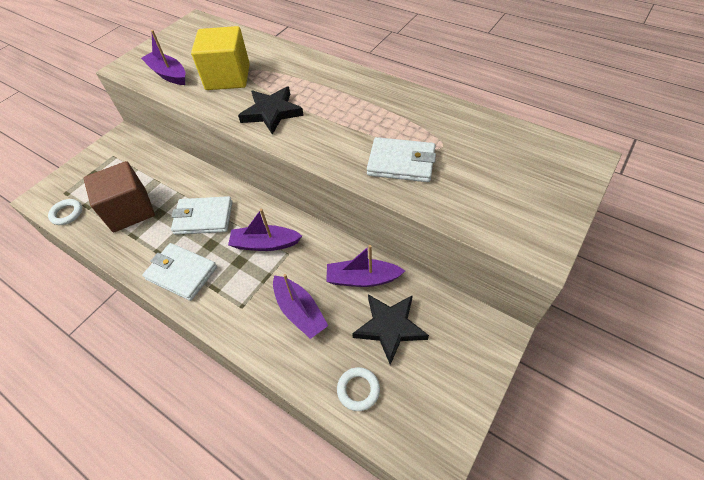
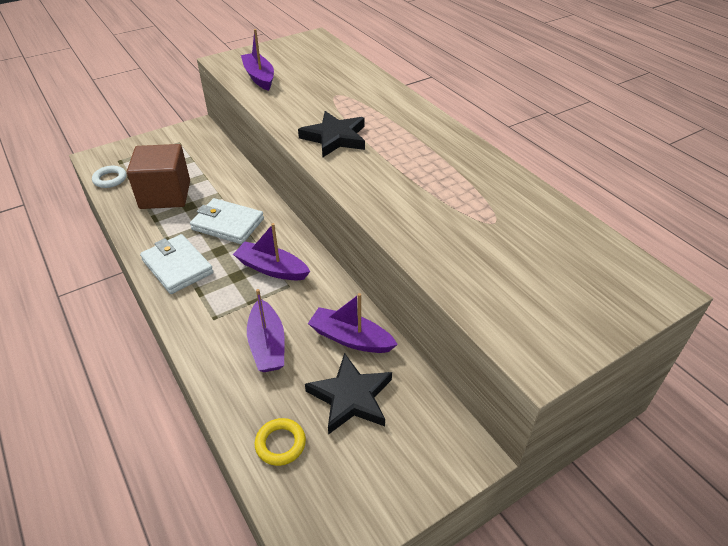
camera: 20 degrees right, 10 degrees down
(228, 77) = (313, 95): yellow cube -> none
(358, 390) = (280, 444): white ring -> yellow ring
(401, 163) = (437, 224): white wallet -> none

